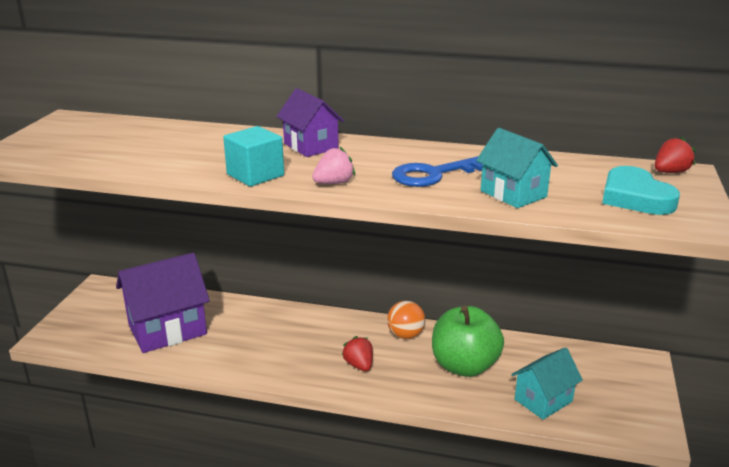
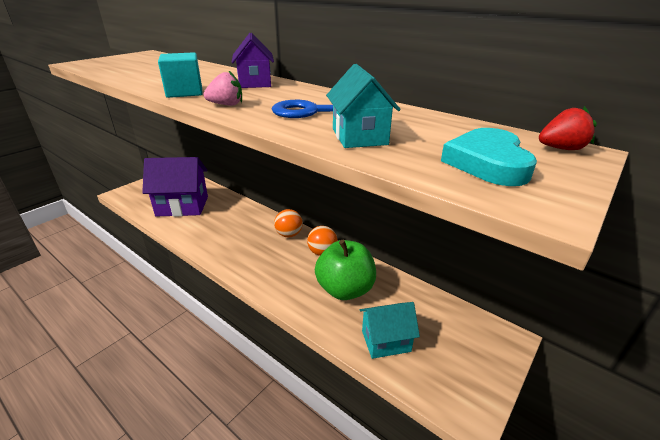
camera: 25 degrees right, 5 degrees up
(348, 326) = (289, 234): none -> orange ball
(359, 365) = (271, 264): red strawberry -> none

